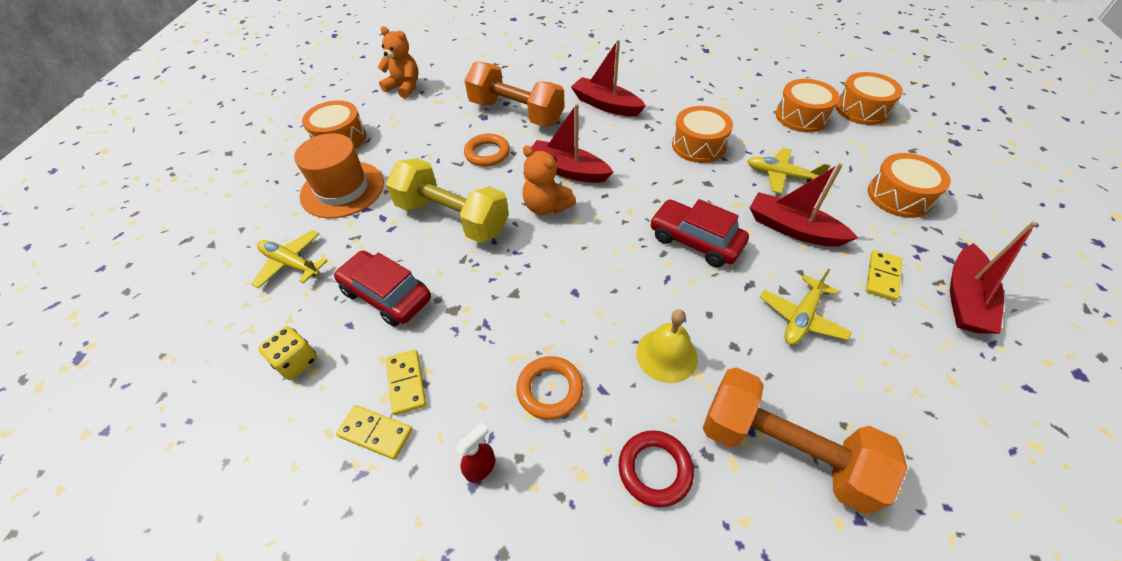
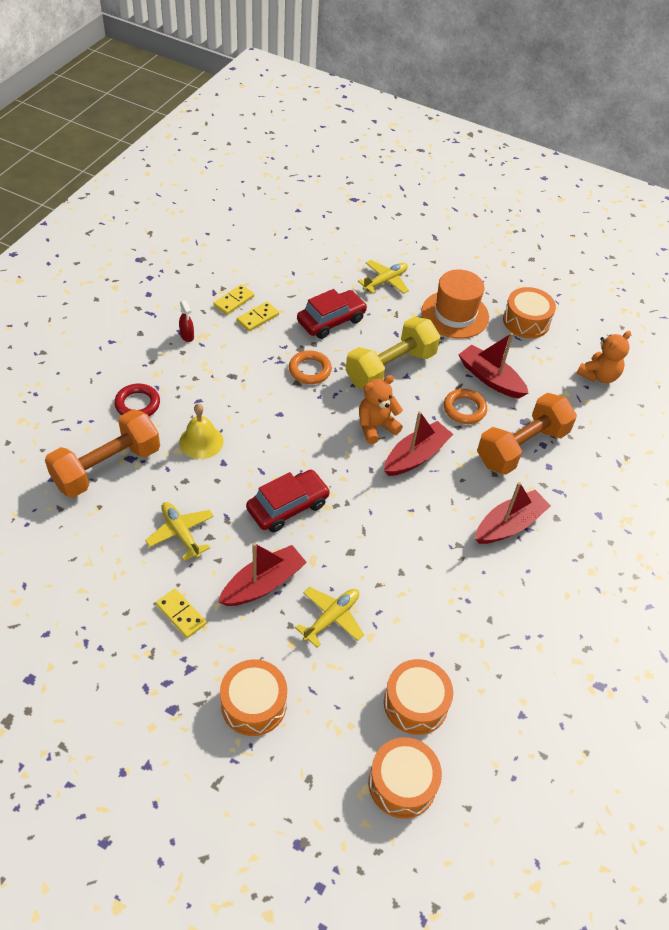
camera: 105 degrees right, 0 degrees up
(296, 362) = (300, 277): yellow dice -> none
(406, 383) = (258, 318): yellow domino -> yellow domino turned 45 degrees counterclockwise
(550, 390) = (214, 377): orange ring -> orange ring (310, 370)
(698, 145) = (407, 573): orange drum -> none
(964, 299) = (128, 658): red boat -> red boat (490, 378)

